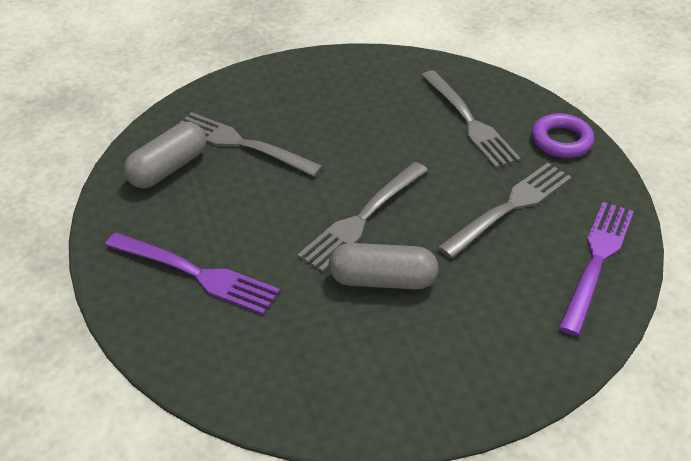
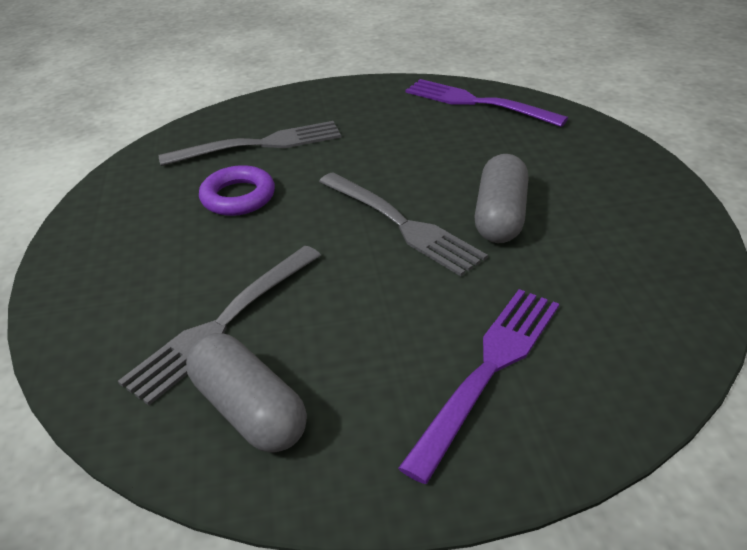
camera: 80 degrees left, 5 degrees down
(509, 207) = (401, 135): grey fork -> none
(561, 140) = (312, 100): purple ring -> purple ring (238, 197)

